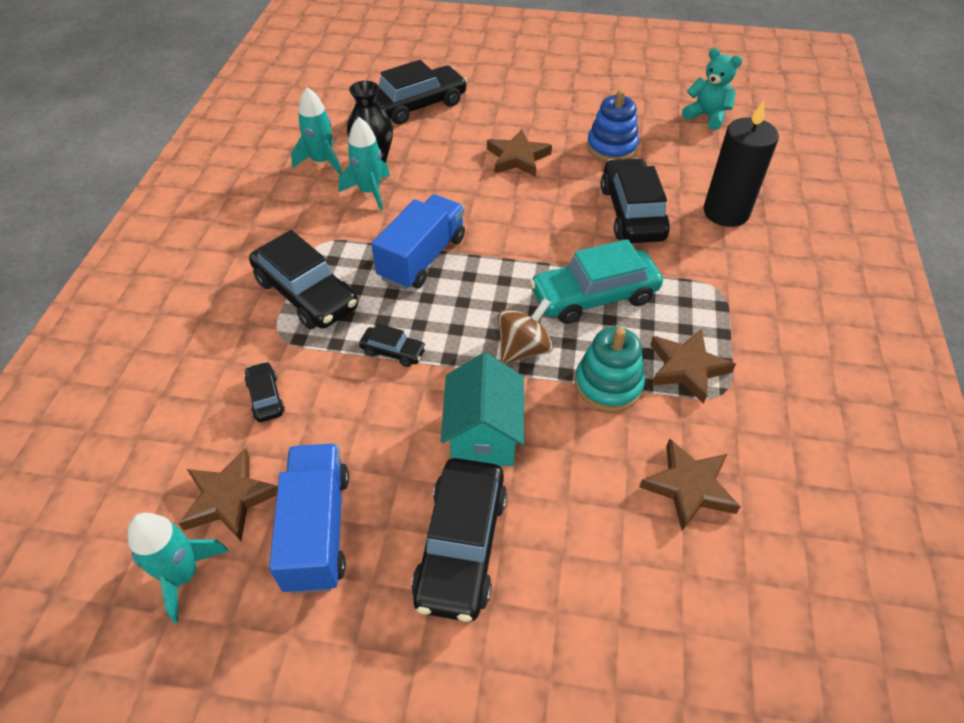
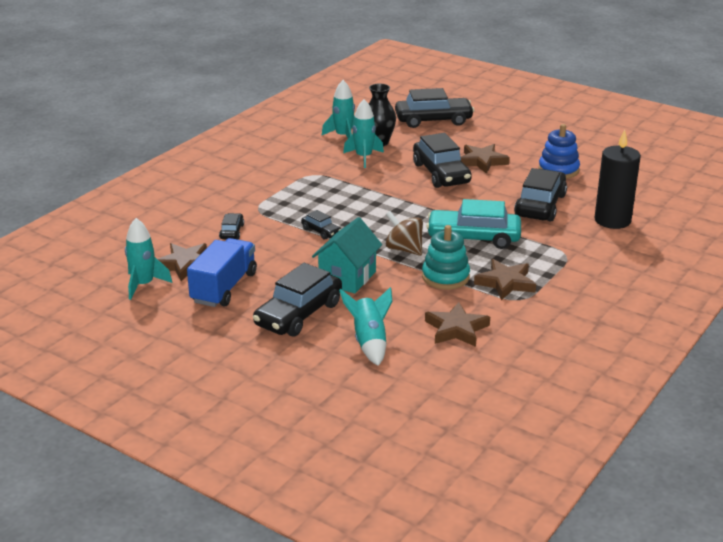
camera: 25 degrees right, 20 degrees down
(306, 294) = (287, 195): black car -> black car (441, 174)
(422, 258) = (373, 195): blue truck -> none
(523, 349) = (404, 249): brown spinning top -> brown spinning top turned 120 degrees counterclockwise
(595, 566) = (369, 342): none -> turquoise rocket
(707, 116) = (652, 168): turquoise teddy bear -> none

